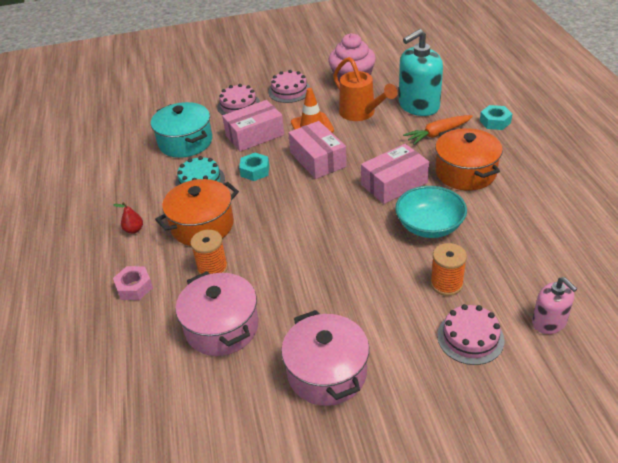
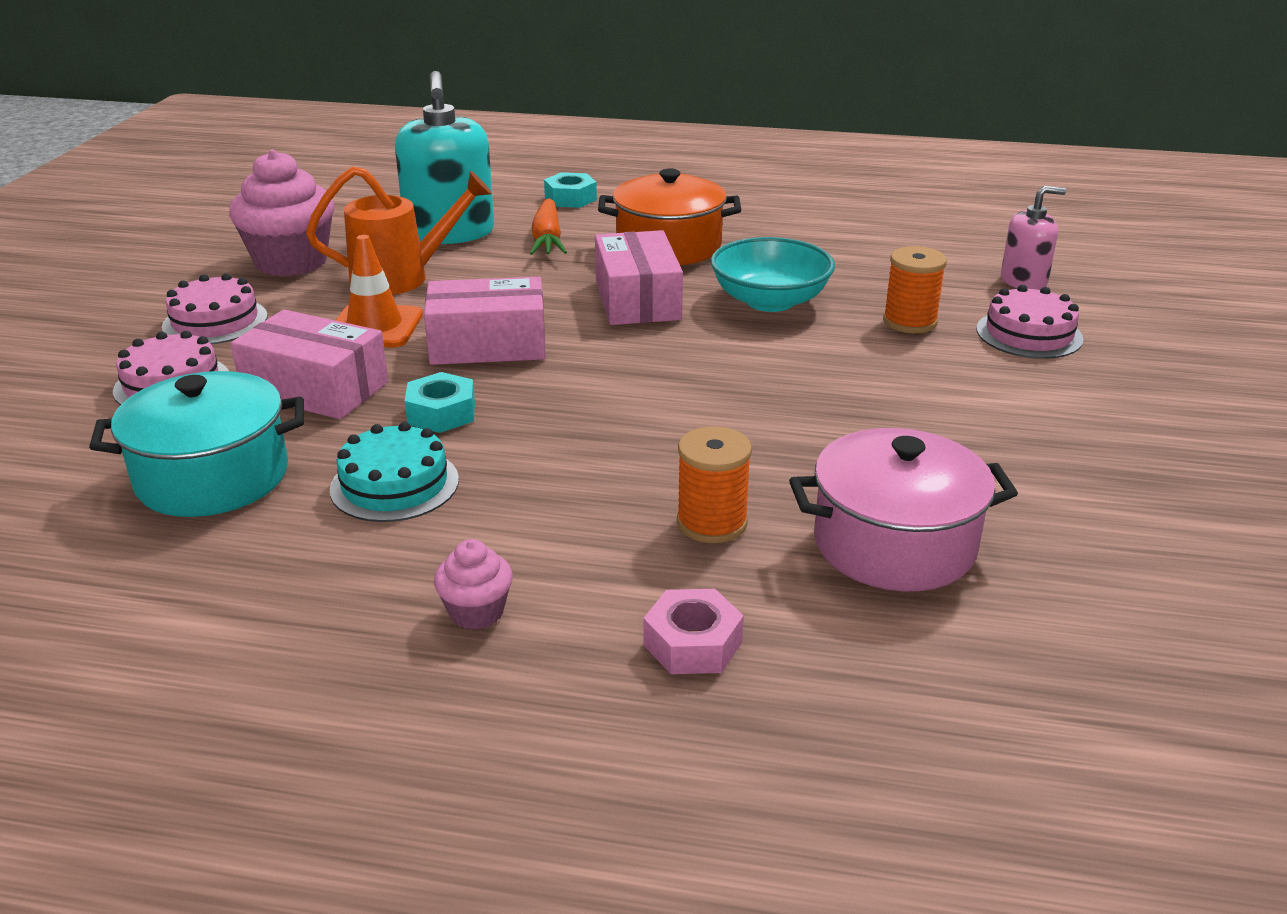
camera: 70 degrees left, 10 degrees down
(134, 230) = (476, 612): red pear -> pink cupcake
(202, 225) = (558, 510): orange pot -> none
(255, 135) = (315, 388): pink box -> pink box turned 60 degrees counterclockwise
(327, 373) = (1057, 459): pink pot -> none

